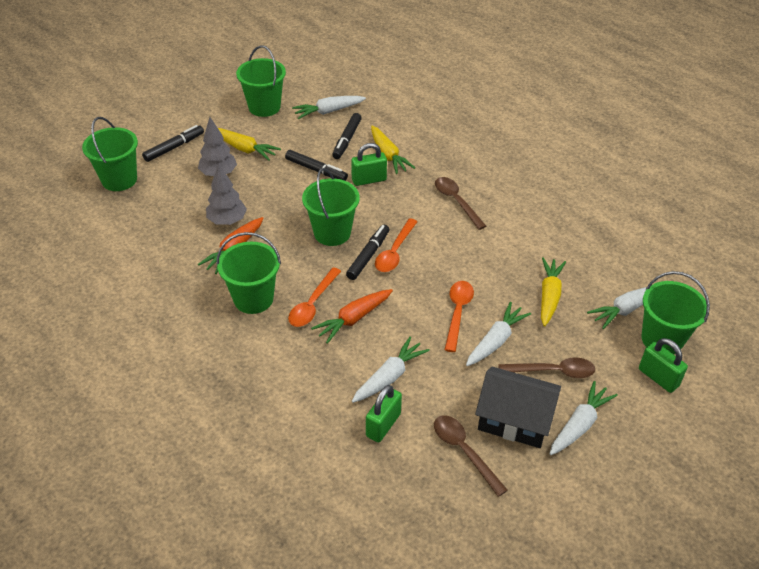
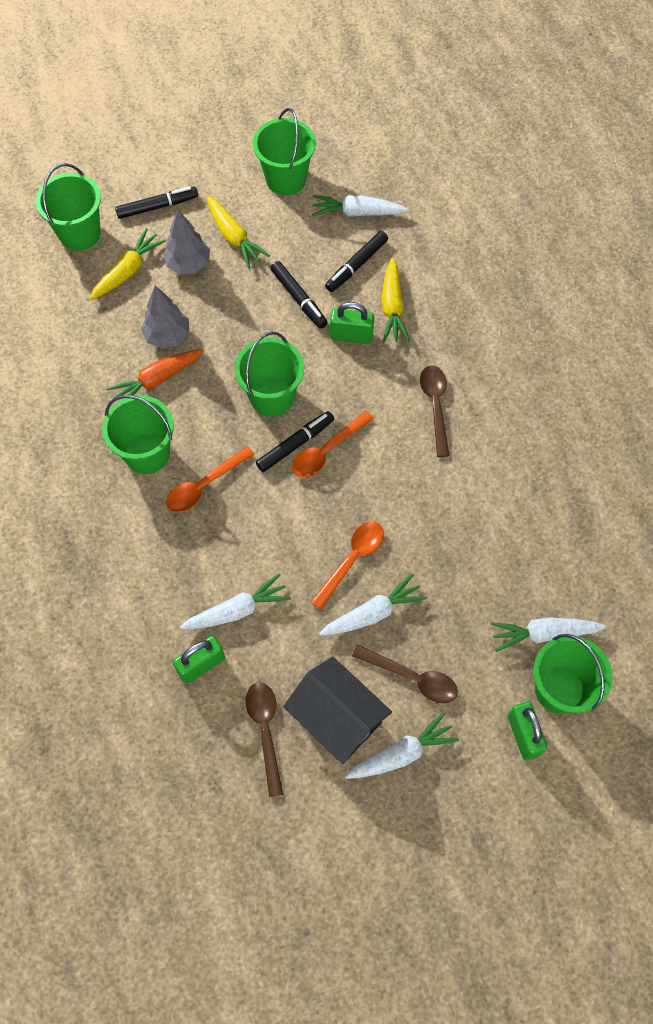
camera: 25 degrees right, 20 degrees up
(353, 319) = (237, 522): orange carrot -> none
(549, 296) = (466, 580): yellow carrot -> yellow carrot (128, 271)

